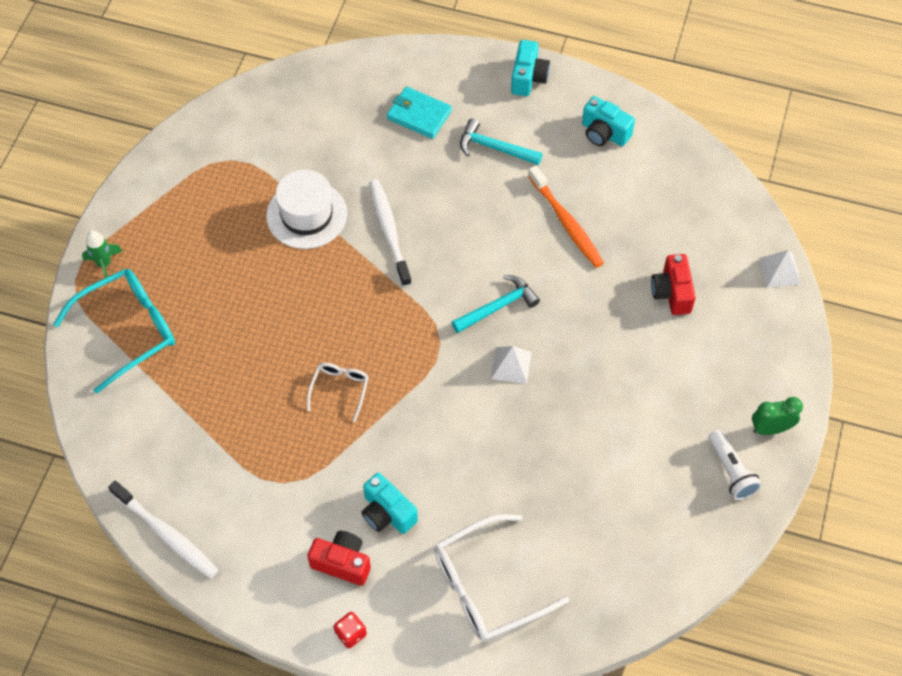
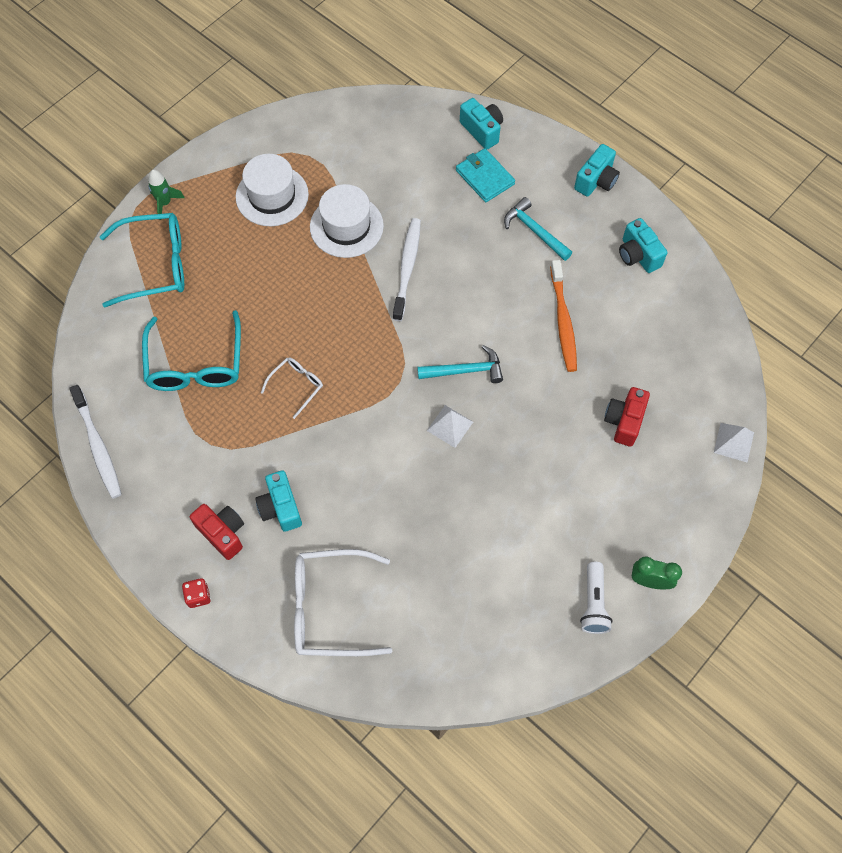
camera: 25 degrees right, 5 degrees up
(213, 214) = (272, 196): none -> white hat
(224, 410) = (195, 363): none -> turquoise glasses
(392, 71) = (482, 130): none -> turquoise camera

